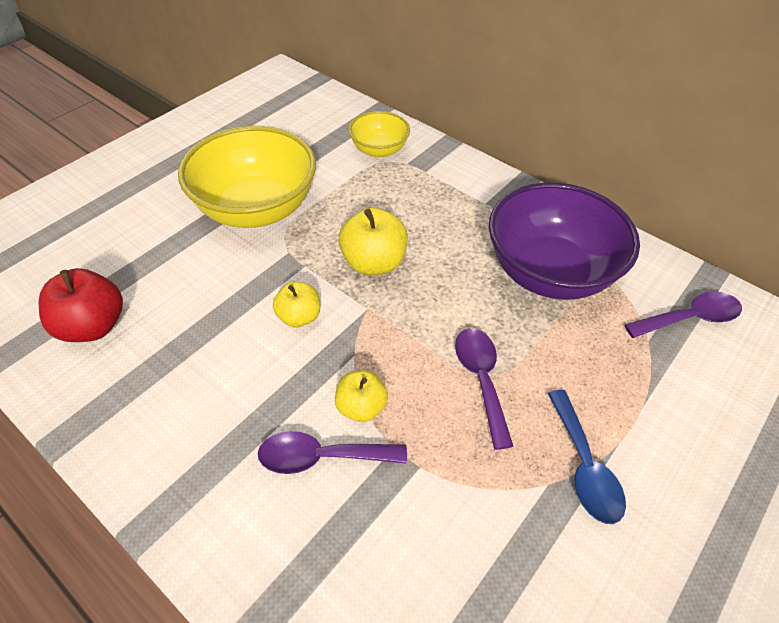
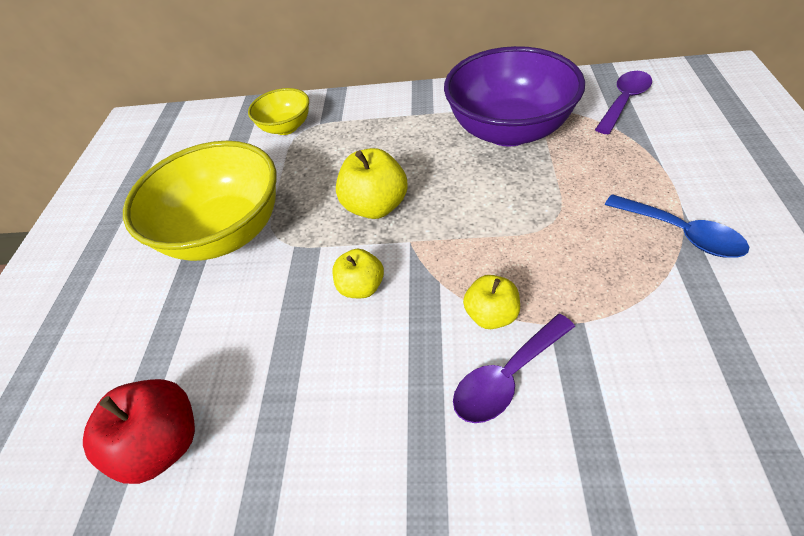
camera: 30 degrees left, 0 degrees up
(481, 379) = (550, 229): purple spoon -> none

